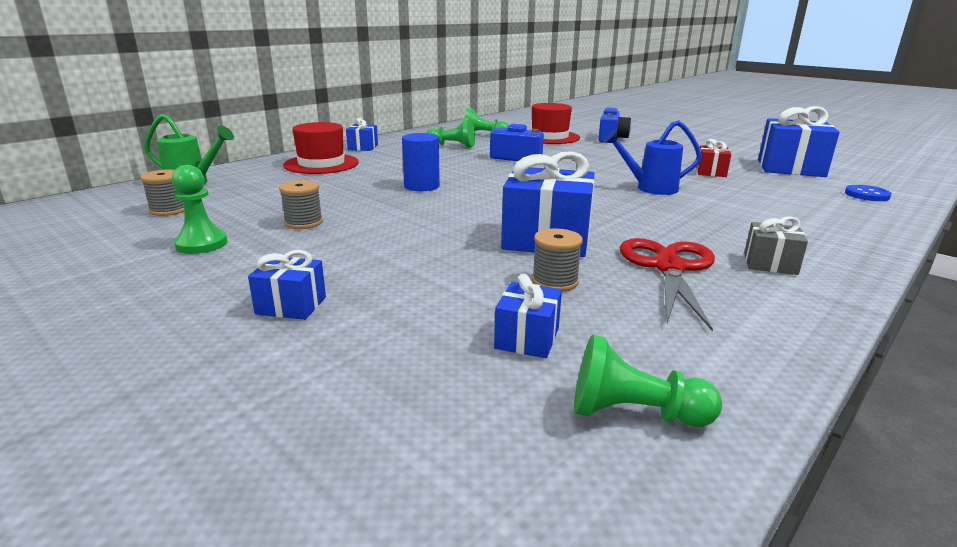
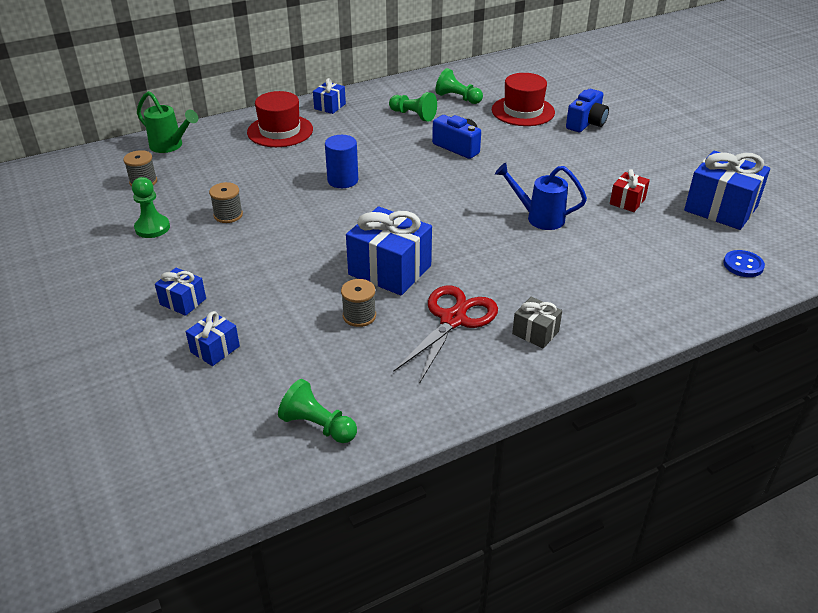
camera: 20 degrees right, 15 degrees up
(527, 338) = (302, 361): blue gift -> blue gift (215, 349)

